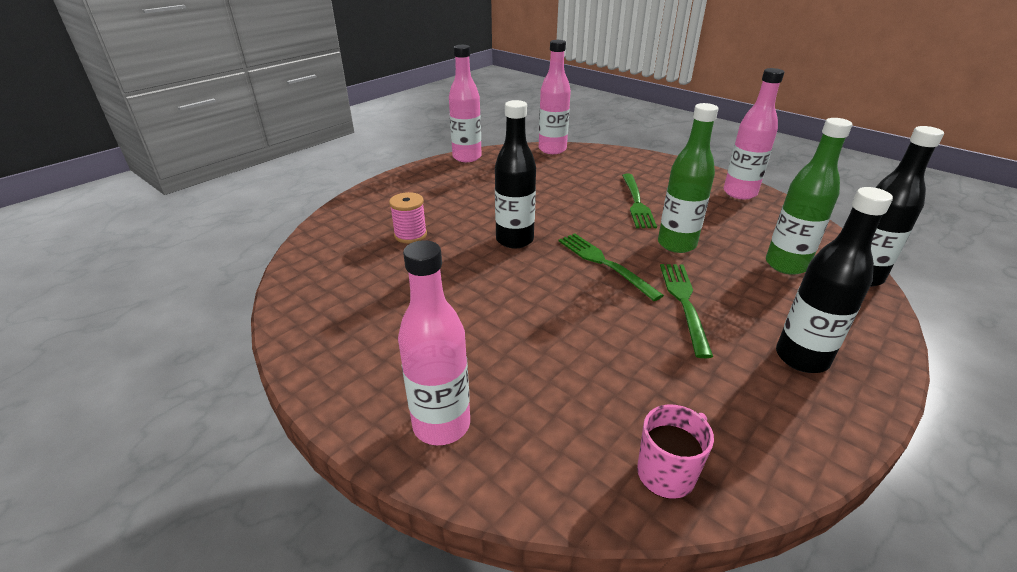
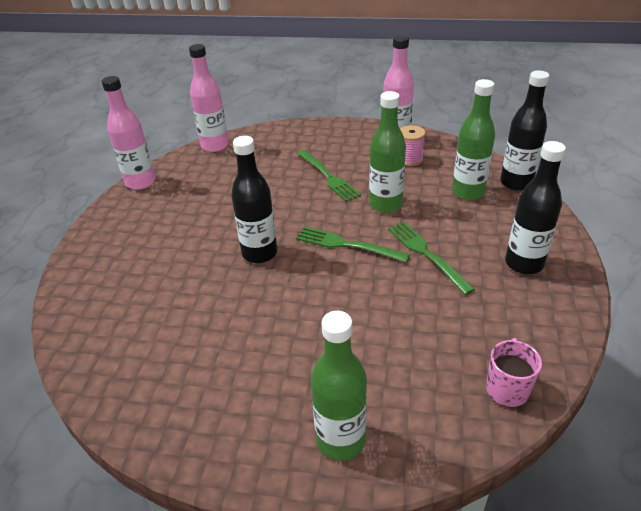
camera: 30 degrees left, 5 degrees up
(410, 235) = (162, 288): pink spool -> pink spool (410, 159)
(441, 424) = (340, 440): pink bottle -> green bottle

